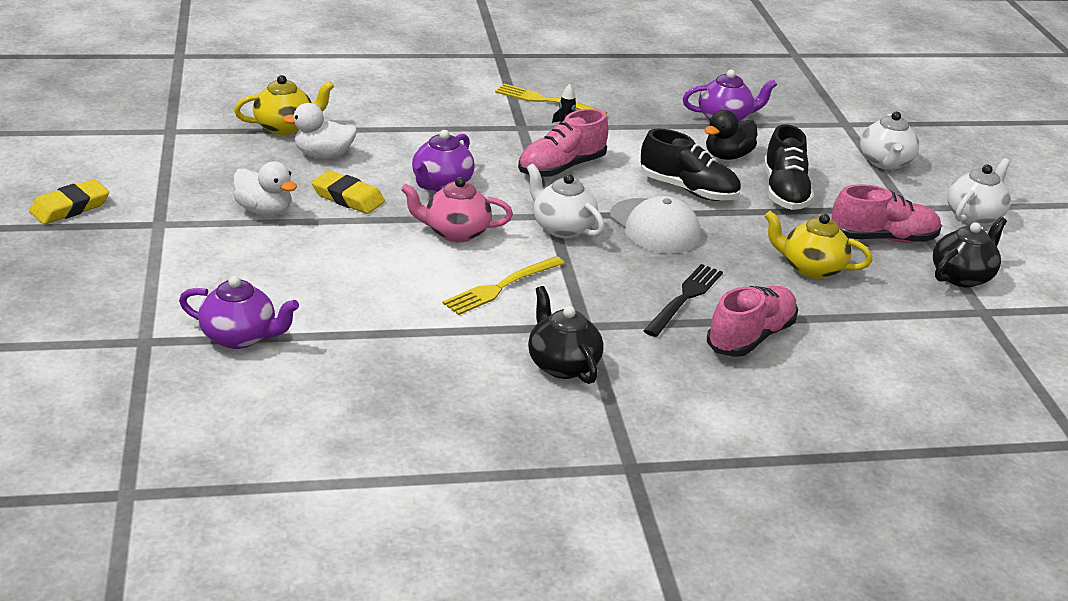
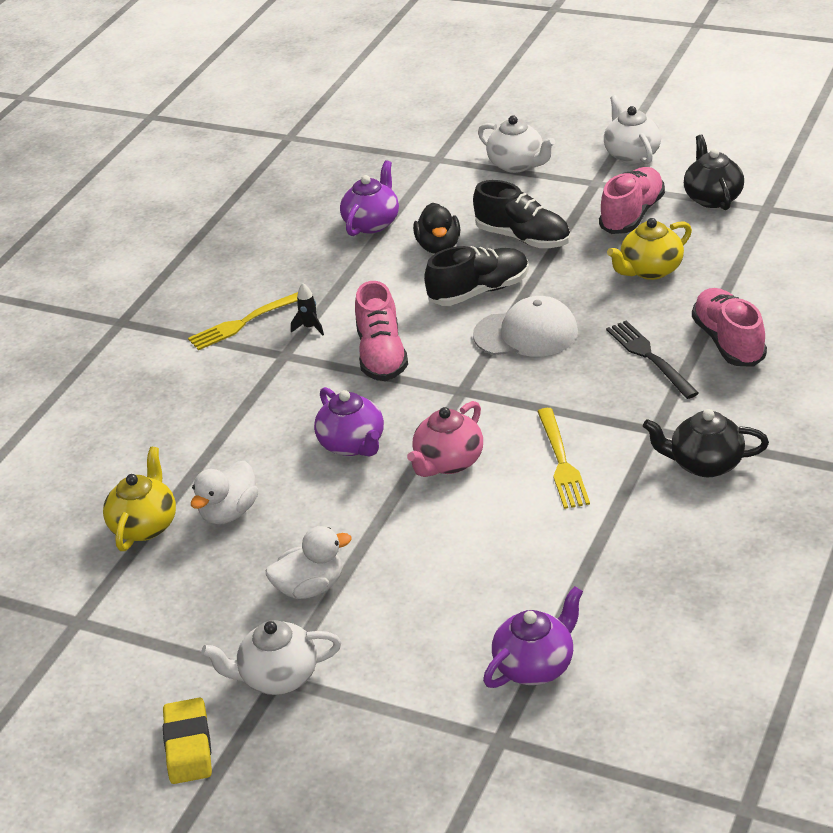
camera: 50 degrees left, 5 degrees up
(348, 197) = (329, 518): yellow eraser -> none
(562, 228) = (488, 390): white teapot -> white teapot (278, 677)

